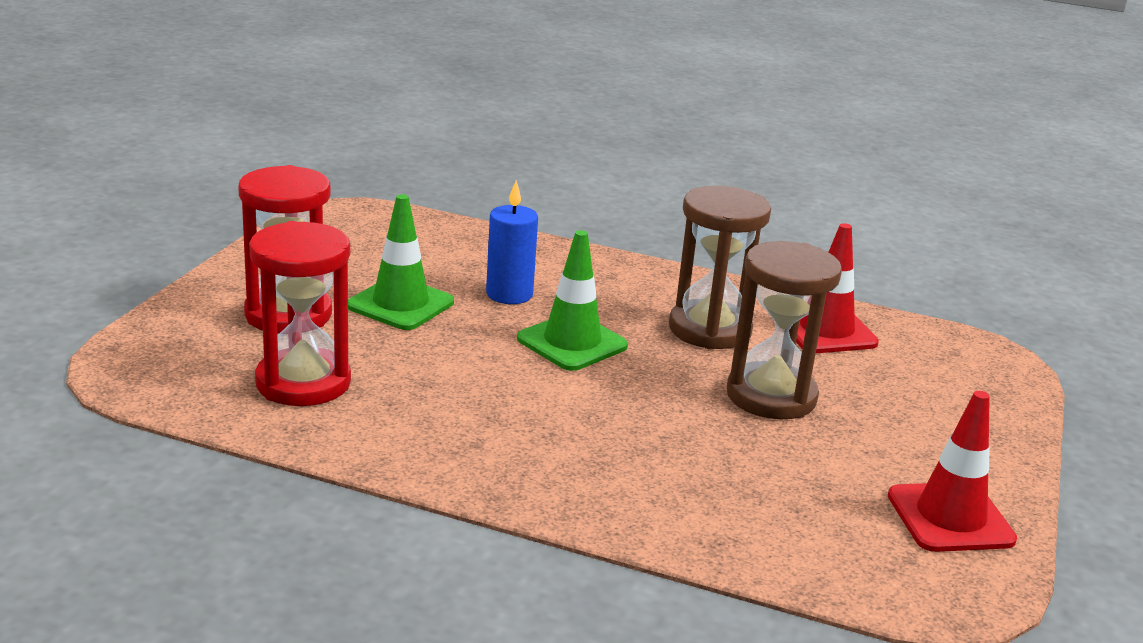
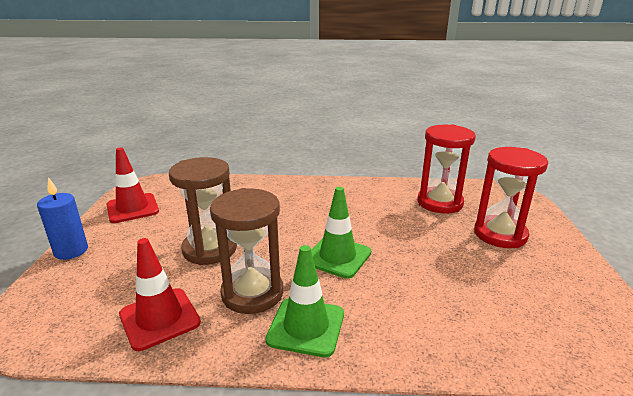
camera: 165 degrees right, 0 degrees up
(400, 304) = (457, 258): green traffic cone -> green traffic cone (306, 327)
(509, 294) = (404, 287): blue candle -> blue candle (71, 251)

